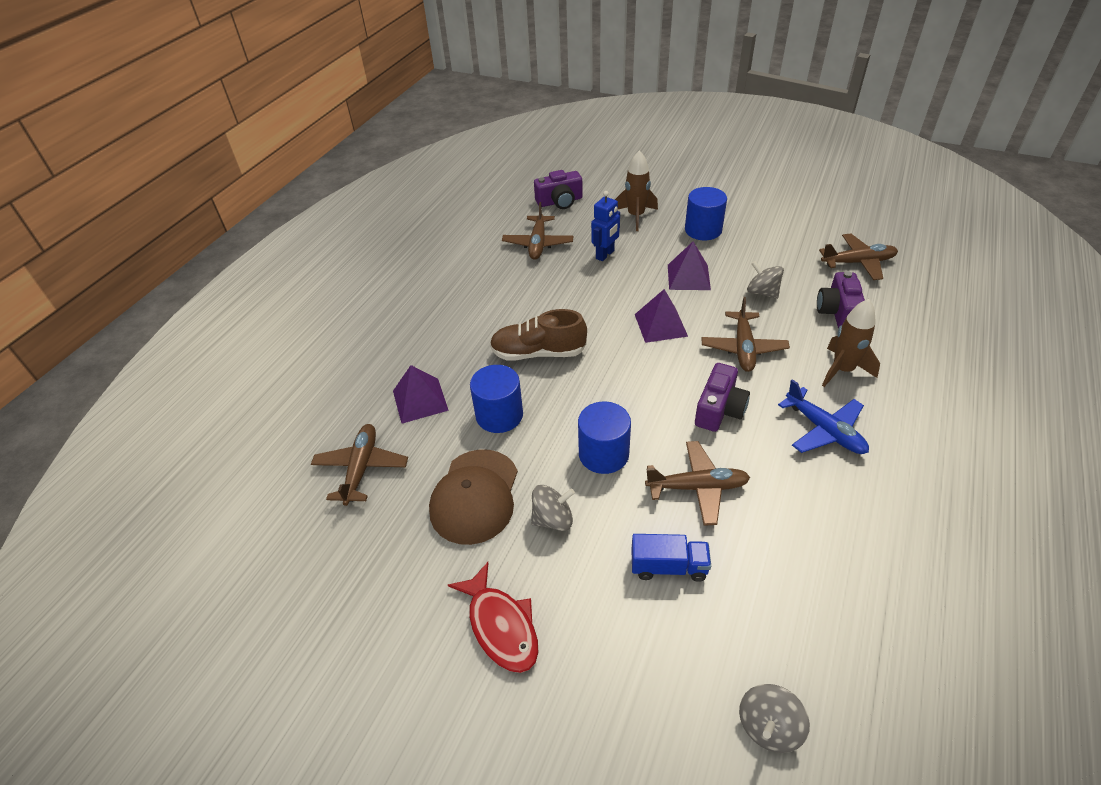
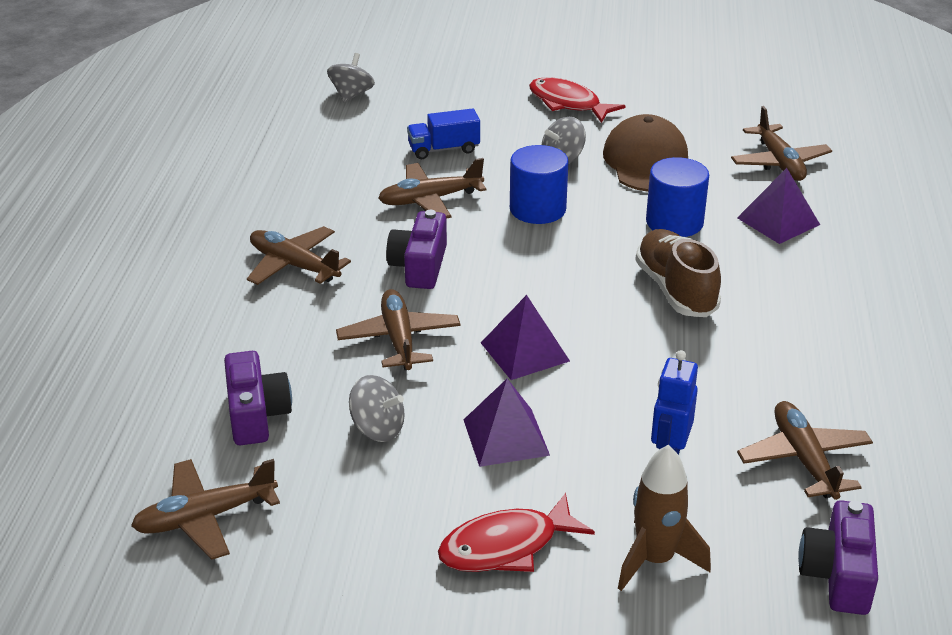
camera: 160 degrees right, 10 degrees down
(538, 353) = (675, 290): brown shoe -> brown shoe turned 90 degrees counterclockwise
(560, 201) = (838, 574): purple camera -> purple camera turned 45 degrees counterclockwise
(703, 230) = (506, 547): blue cylinder -> red fish
(824, 430) = (294, 265): blue plane -> brown plane
(842, 370) = (262, 333): brown rocket -> none

